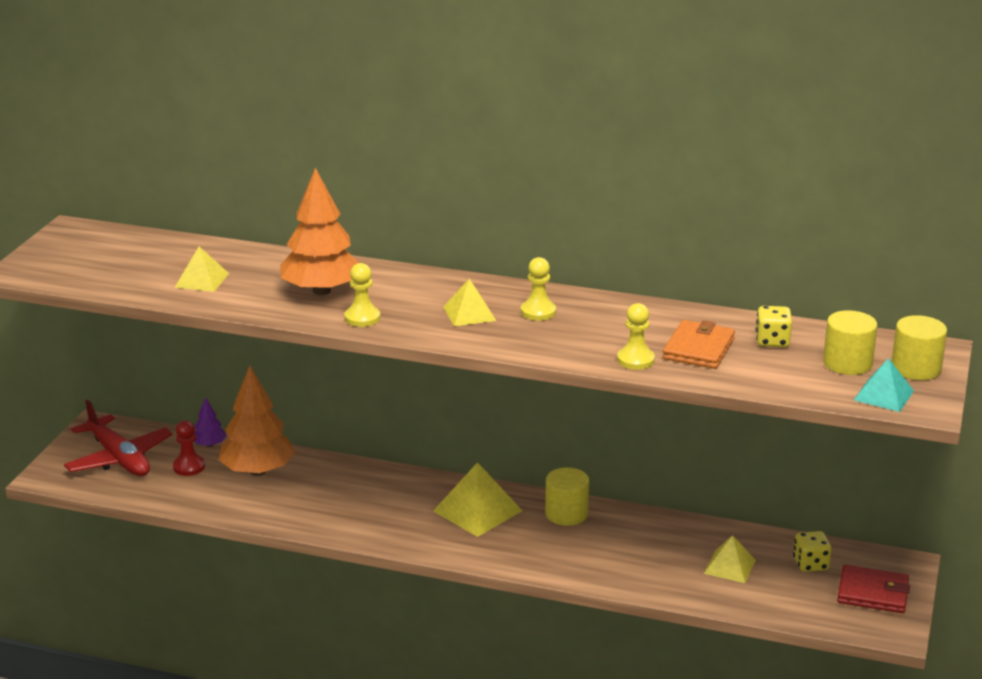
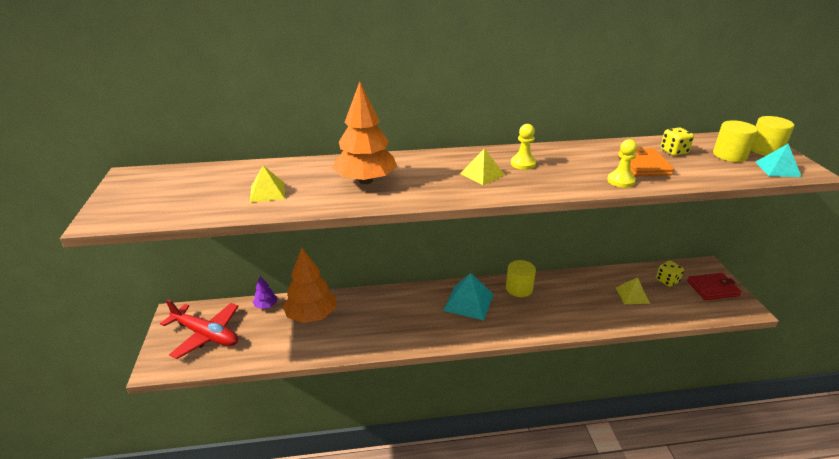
camera: 25 degrees left, 5 degrees up
(189, 467) = (261, 326): red pawn -> none
(362, 318) = (415, 193): yellow pawn -> none
(477, 510) = (468, 302): yellow pyramid -> turquoise pyramid

